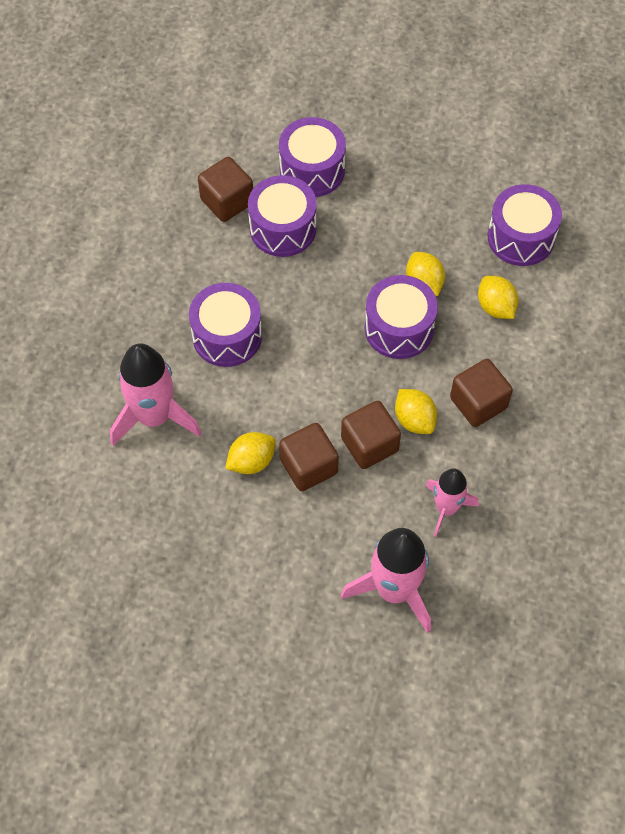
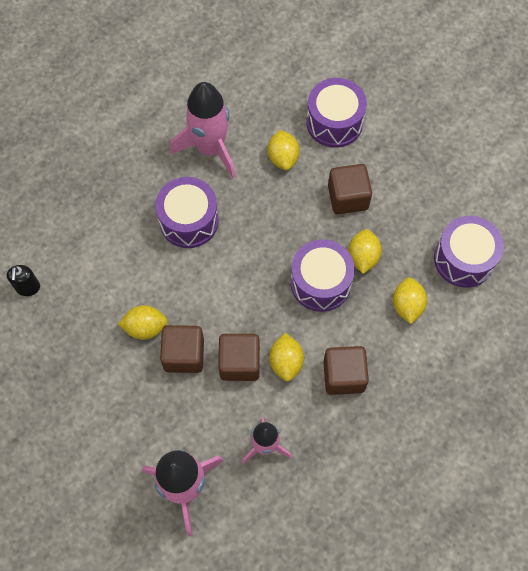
camera: 30 degrees right, 5 degrees up
(100, 487) = (28, 287): none -> black soap dispenser
(154, 417) = (98, 255): pink rocket -> pink rocket (210, 148)
(227, 201) = (255, 116): brown cube -> brown cube (348, 197)
(283, 228) = (283, 158): purple drum -> yellow lemon

